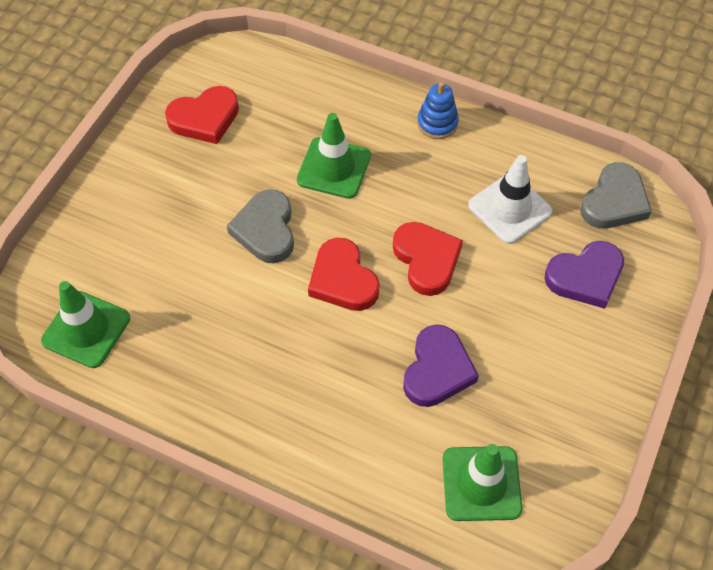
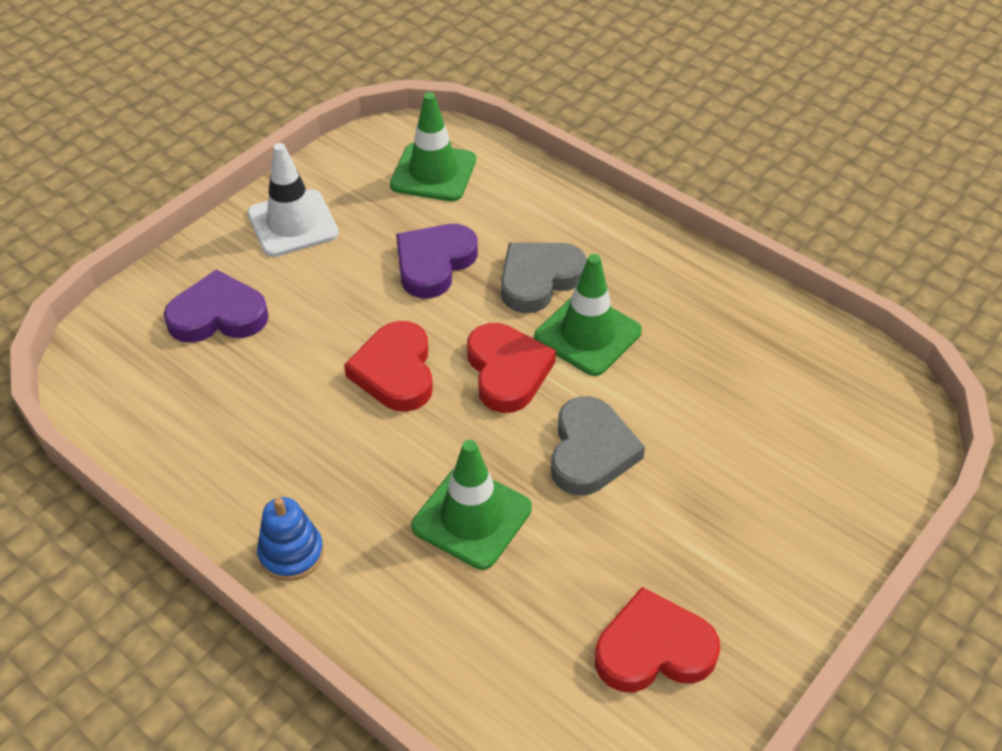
camera: 165 degrees left, 10 degrees down
(86, 329) = (835, 381): green traffic cone -> green traffic cone (587, 334)
(510, 208) = (259, 409): white traffic cone -> white traffic cone (293, 224)
(614, 201) = (121, 389): grey heart -> grey heart (539, 279)

